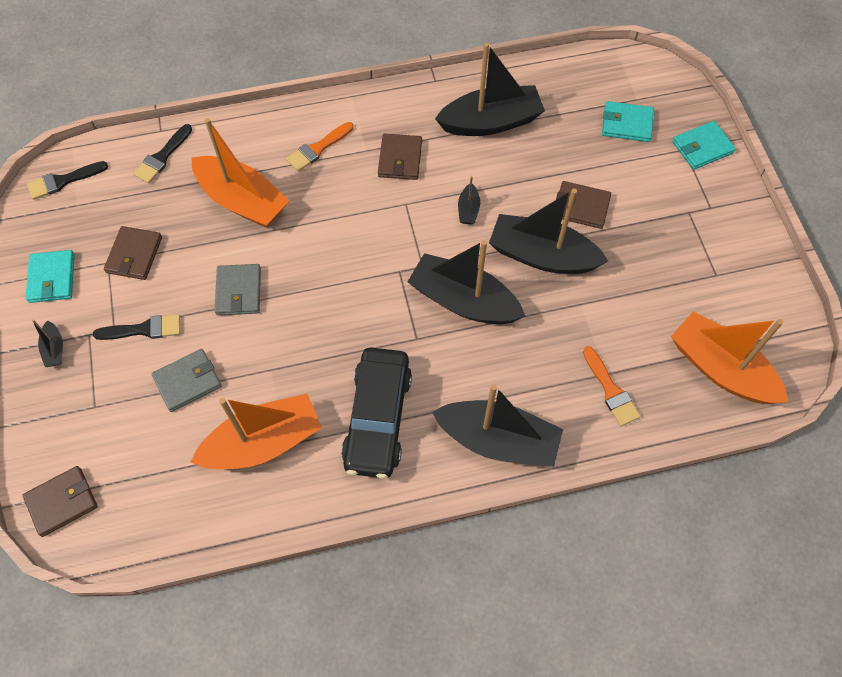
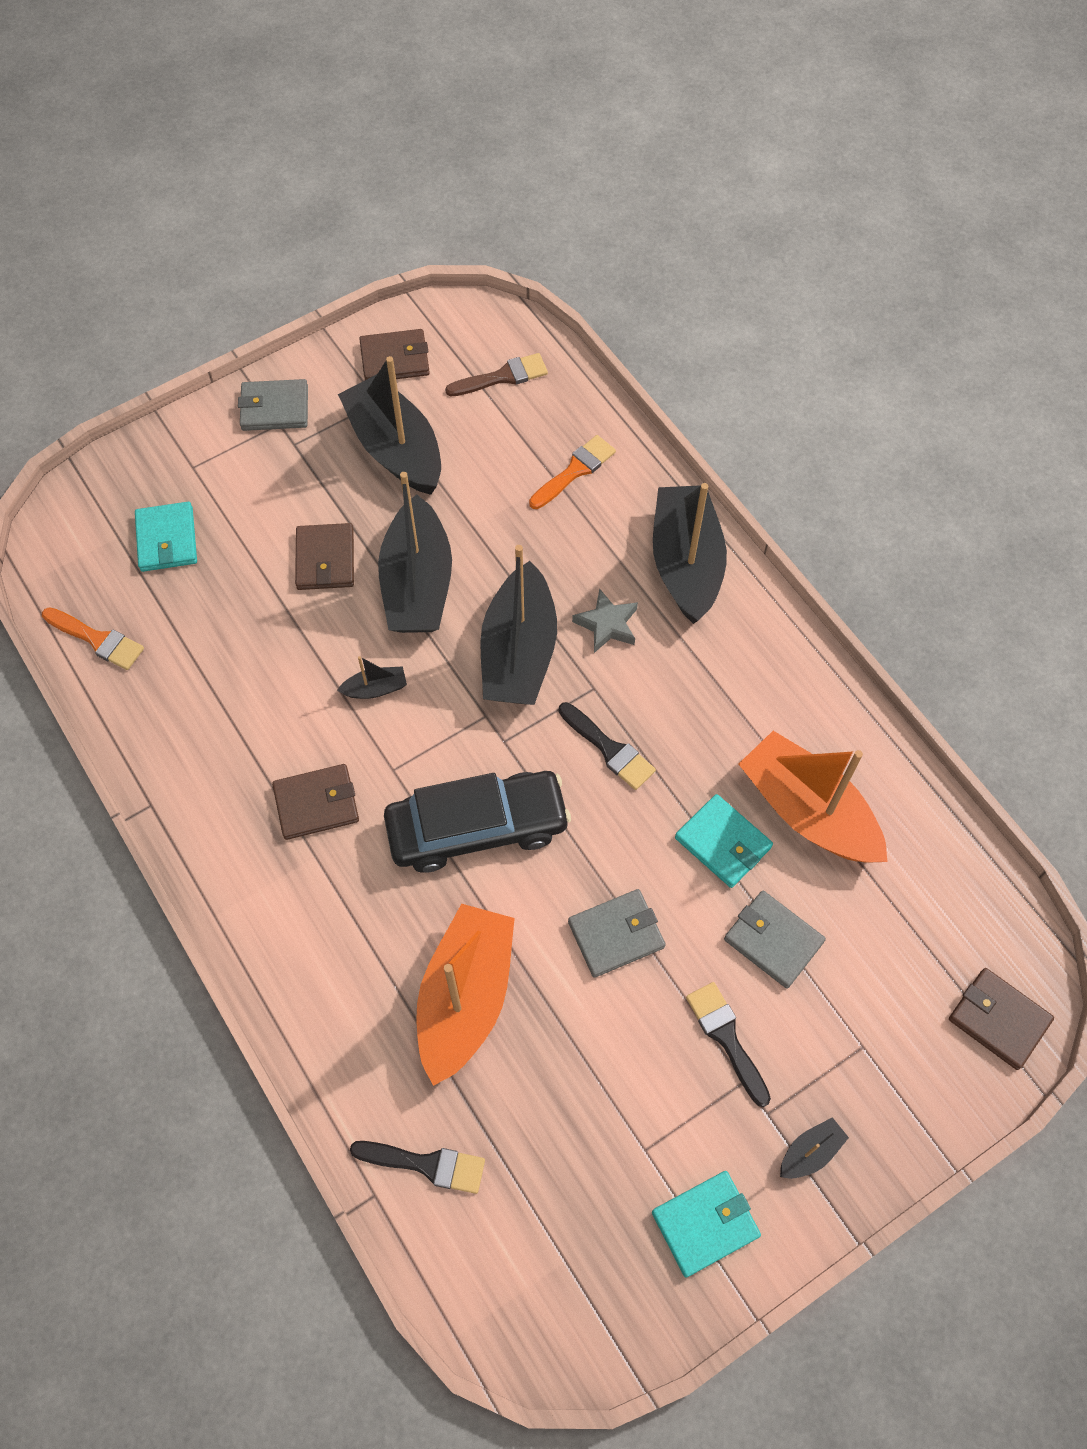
camera: 110 degrees left, 0 degrees up
(63, 181) = (528, 1312): black brush -> black brush (609, 749)
(134, 255) = (617, 1115): brown wallet -> brown wallet (395, 359)
(317, 149) = (334, 926): orange brush -> orange brush (97, 640)
(377, 418) = (717, 695): black car -> black car (477, 828)
(464, 365) = (607, 624): none -> grey star
(491, 122) = (211, 705): black boat -> black boat (395, 448)
(702, 147) = (183, 449): turquoise wallet -> turquoise wallet (723, 843)
(720, 368) = (503, 377): orange boat -> brown brush
(726, 208) = (275, 408): none -> grey wallet

